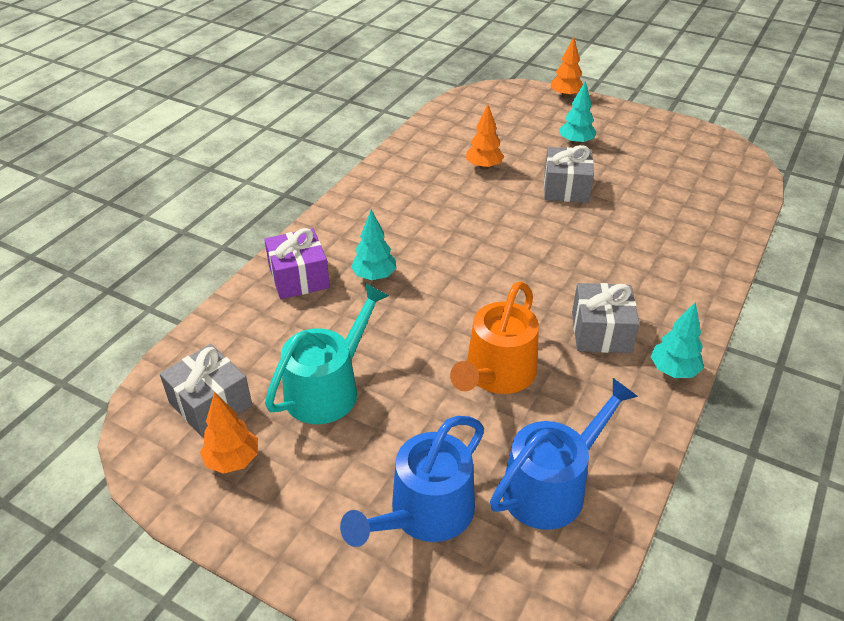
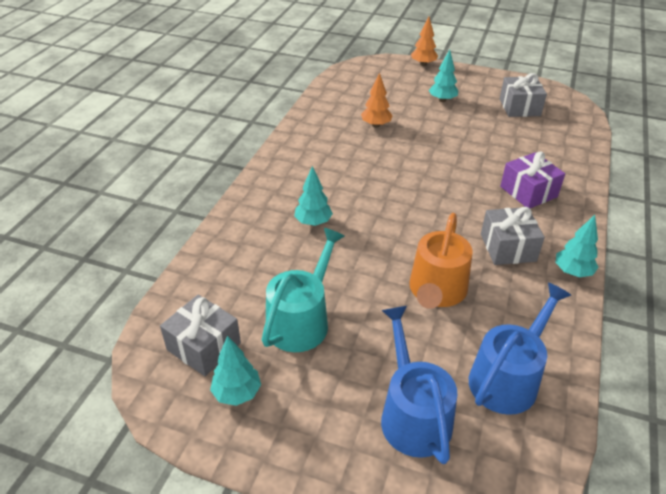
camera: 10 degrees left, 0 degrees up
(233, 460) = (237, 393): orange tree -> turquoise tree
(299, 277) = (250, 230): purple gift -> purple gift (528, 192)
(425, 513) = (413, 415): blue watering can -> blue watering can turned 135 degrees clockwise
(566, 188) = (445, 136): grey gift -> grey gift (519, 107)

